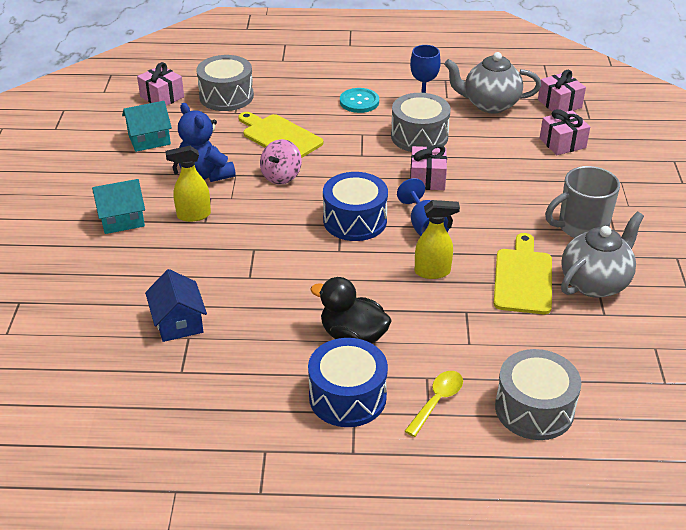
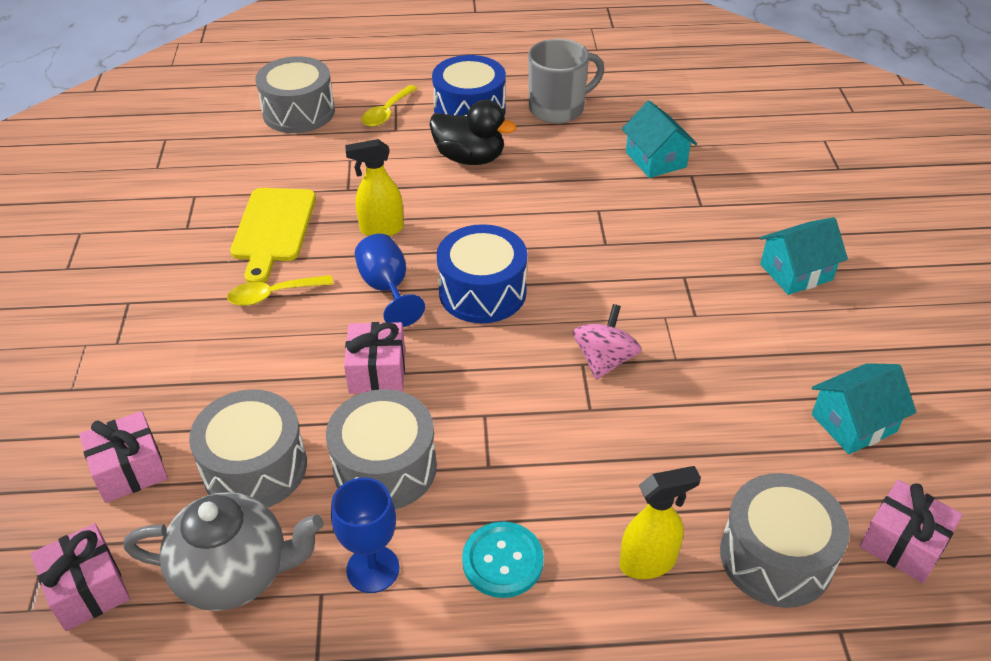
camera: 175 degrees right, 5 degrees up
(178, 322) = (656, 160): blue house -> turquoise house
(193, 215) = (704, 285): yellow spray bottle -> yellow spray bottle (648, 562)
(205, 174) = (721, 355): blue teddy bear -> none
(279, 137) = (633, 447): yellow cutting board -> none
(492, 140) = (255, 467): none -> grey drum
(508, 228) = (273, 295): none -> yellow spoon
(581, 227) = (171, 303): grey mug -> grey mug (558, 109)
(595, 283) = (188, 229): grey teapot -> none

